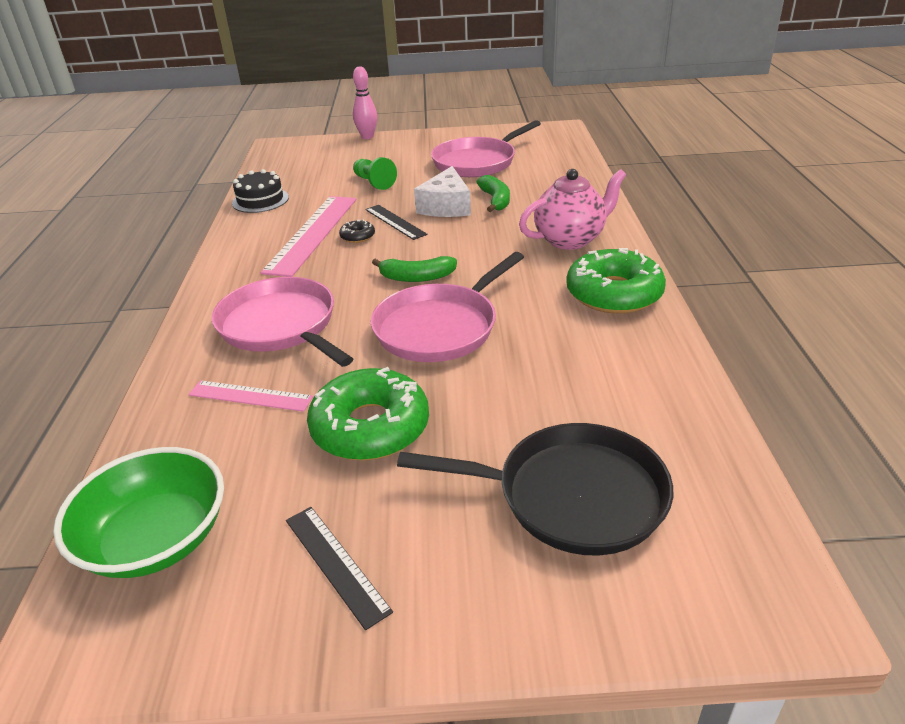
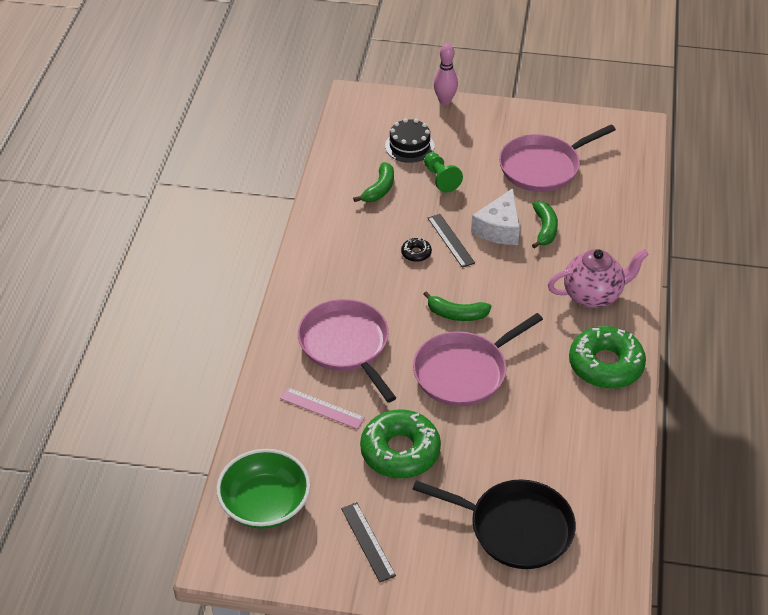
camera: 10 degrees right, 10 degrees up
(260, 200) = (336, 184): black cake -> black cake (409, 146)
(309, 197) = (379, 189): none -> green banana
(312, 234) = (378, 241): pink ruler -> none

